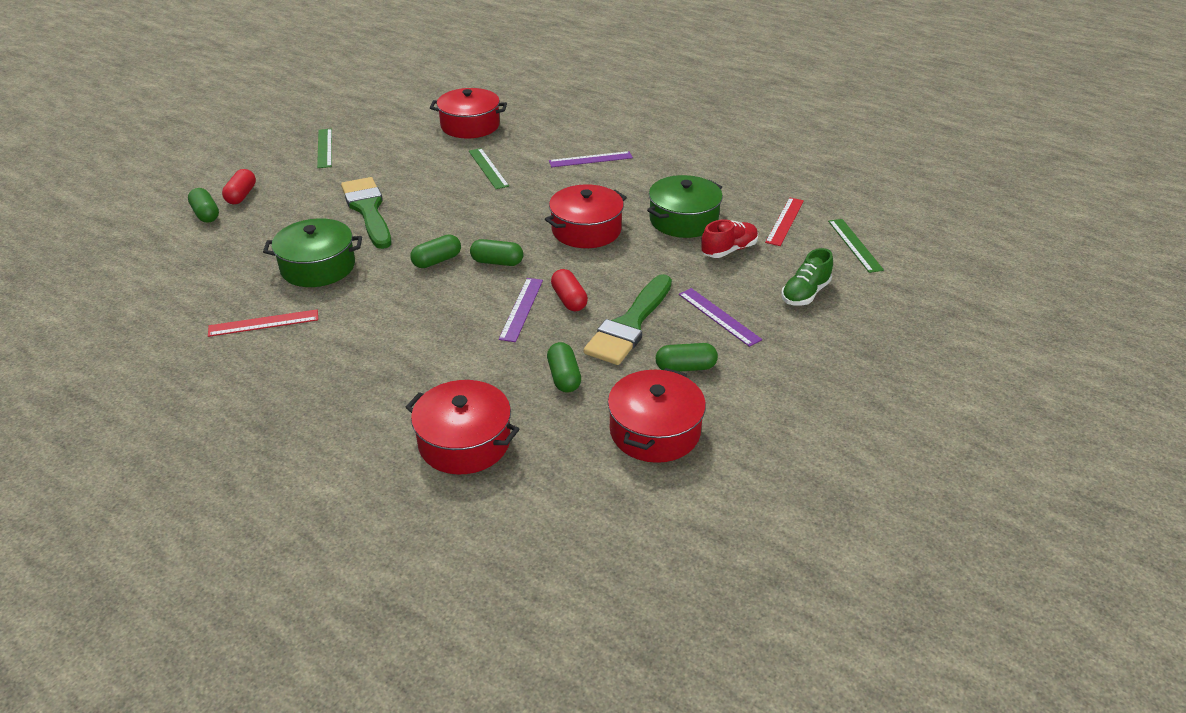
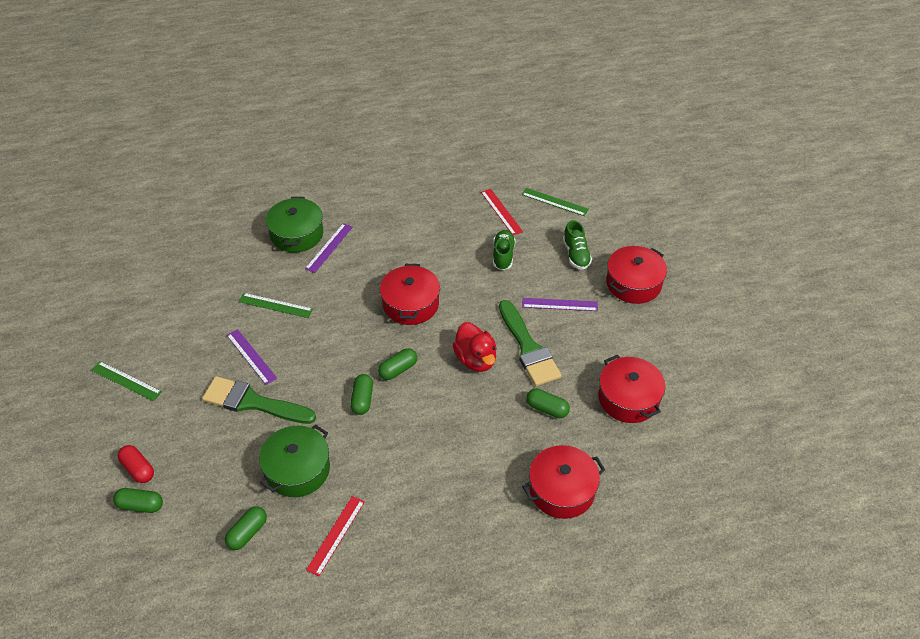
camera: 50 degrees left, 10 degrees up
(470, 125) = (202, 279): red pot -> red pot (633, 283)
(521, 309) = (461, 388): purple ruler -> purple ruler (251, 356)
(569, 299) = (475, 359): red capsule -> red duck
(683, 220) = (450, 253): green pot -> green pot (297, 234)
(685, 367) = (589, 350): green capsule -> green capsule (247, 533)
(729, 250) = (503, 255): red shoe -> green shoe

